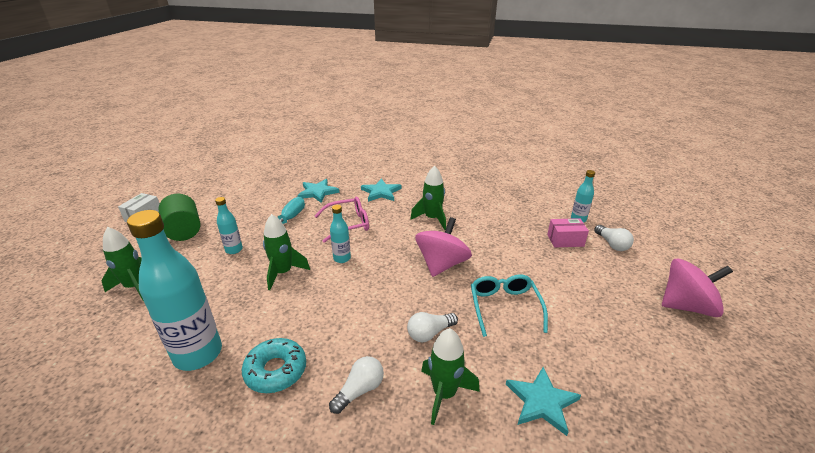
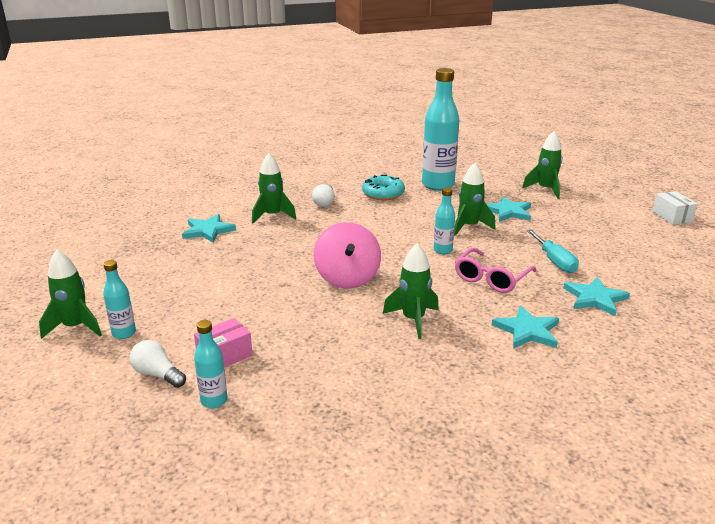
camera: 145 degrees right, 5 degrees down
(184, 231) = (611, 221): green cylinder -> none
(223, 274) = (508, 212): none -> turquoise star
(234, 250) = (539, 225): turquoise bottle -> turquoise bottle (124, 333)
(430, 333) = (308, 234): white light bulb -> none
(504, 307) = (262, 267): turquoise glasses -> none
(686, 306) = (75, 327): pink spinning top -> green rocket

